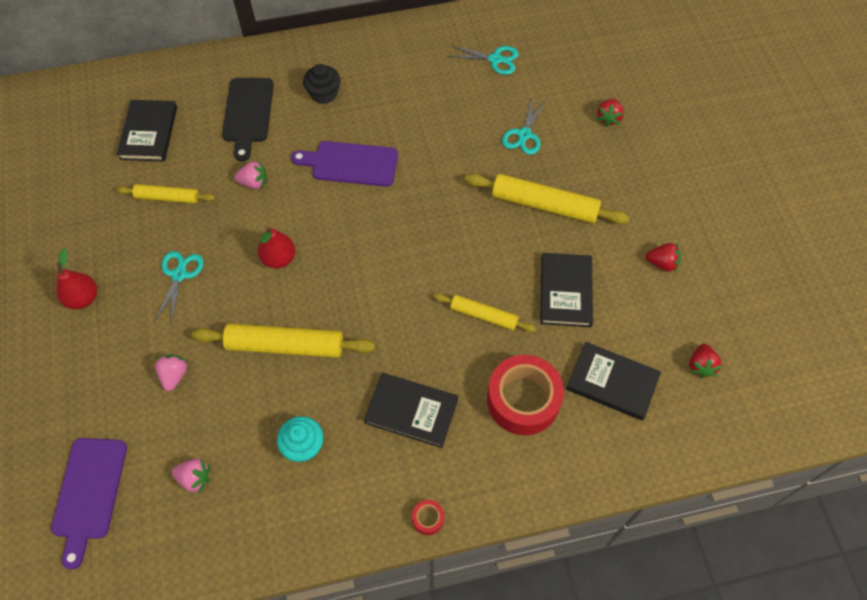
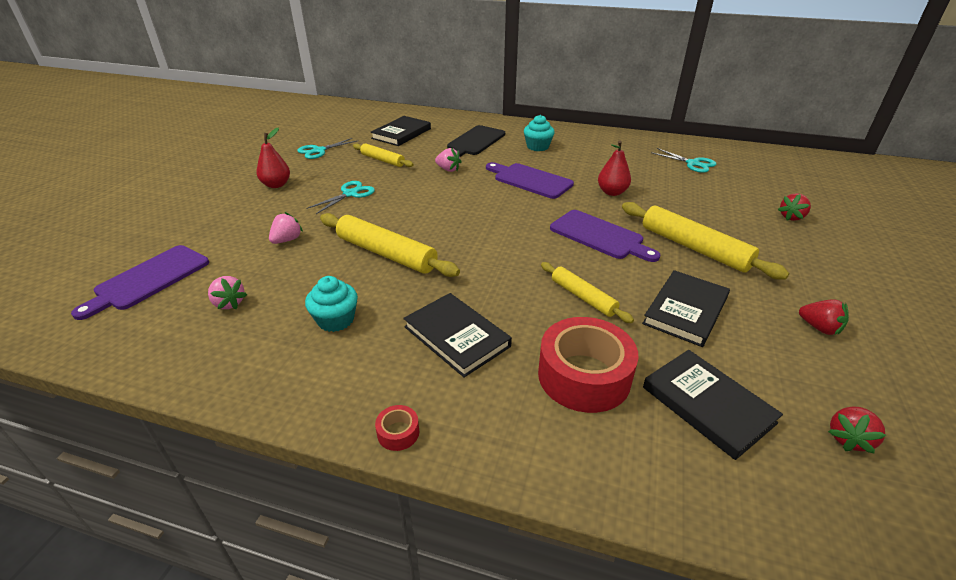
camera: 30 degrees right, 25 degrees down
(279, 258) = (429, 208): red pear -> red pear (612, 192)
(324, 94) = (537, 147): black cupcake -> turquoise cupcake
(460, 226) = (599, 236): none -> purple cutting board
(524, 135) = (697, 205): turquoise scissors -> turquoise scissors (319, 151)

